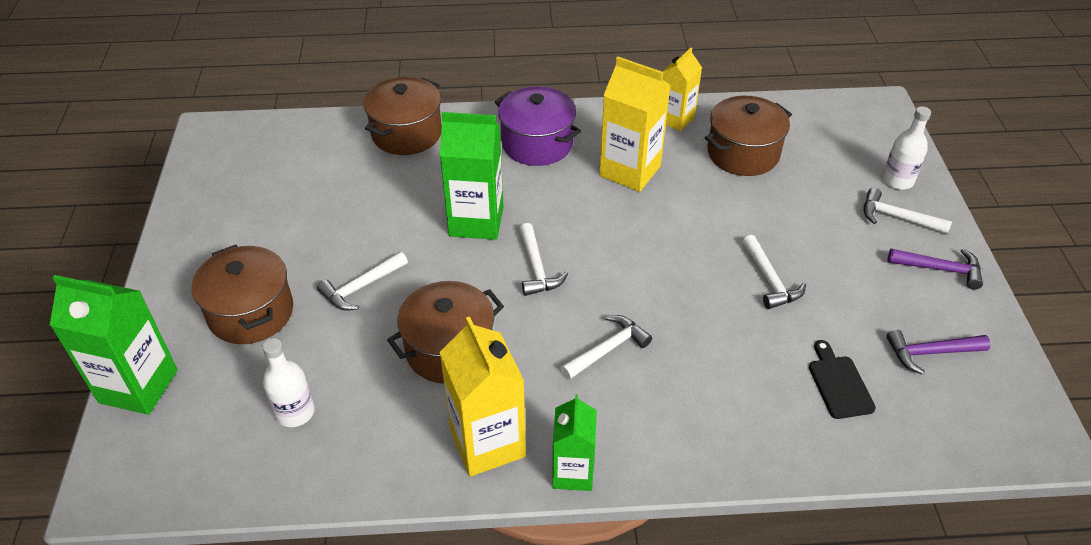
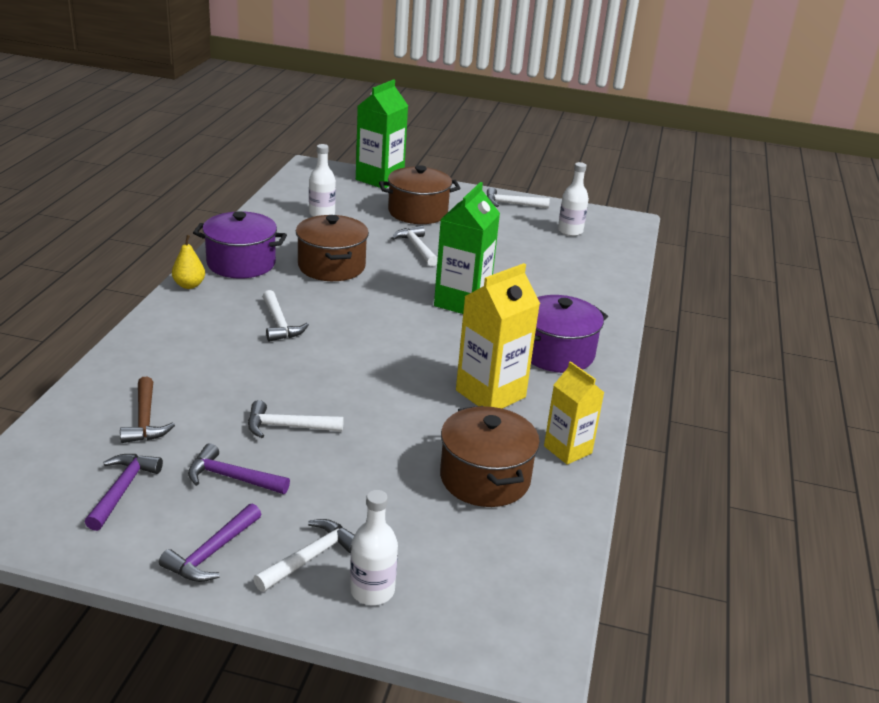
camera: 105 degrees right, 15 degrees down
(258, 171) = (570, 231): none -> white bottle
(406, 133) = (597, 294): brown pot -> none
(487, 443) = (241, 263): yellow carton -> purple pot
(536, 268) = (389, 315): white hammer -> white hammer (511, 204)
(573, 472) = (189, 285): green carton -> yellow pear
(839, 384) = (145, 420): black cutting board -> brown hammer
(858, 290) = (232, 477): none -> purple hammer

